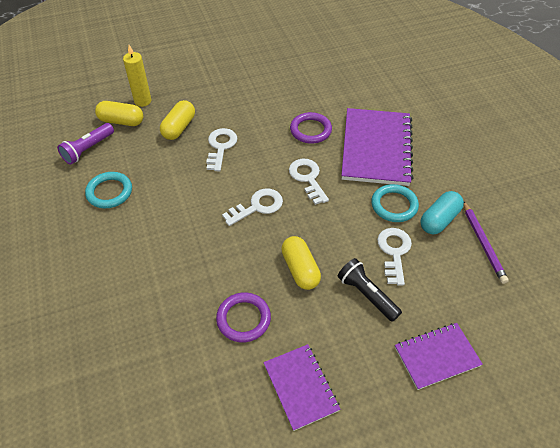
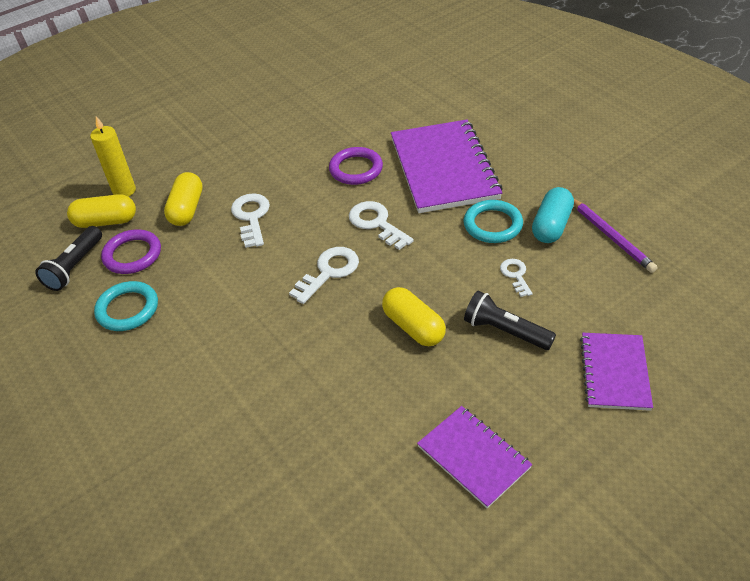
camera: 15 degrees left, 5 degrees down
(88, 149) = (75, 266): purple flashlight -> black flashlight
(243, 319) = (369, 403): purple ring -> purple ring (132, 255)
(394, 252) = (515, 275): white key -> white key, size x0.61
(436, 356) = (614, 372): purple notebook -> purple notebook turned 45 degrees counterclockwise

